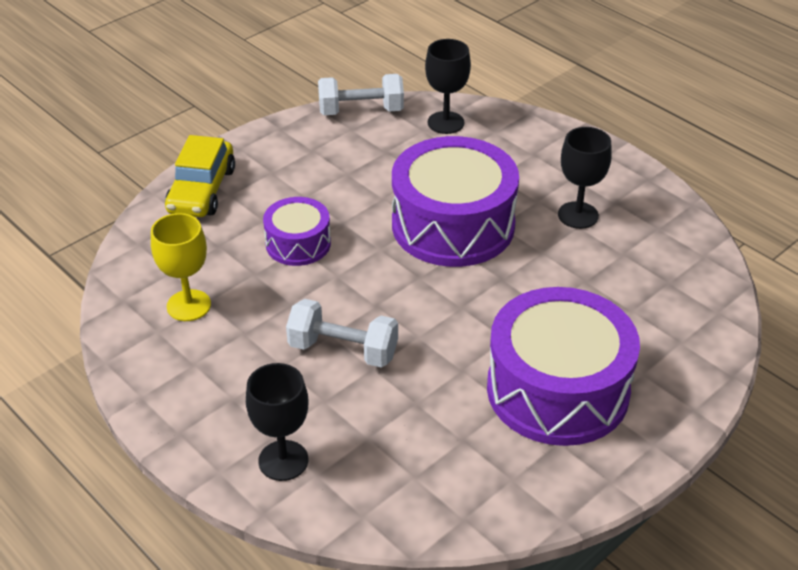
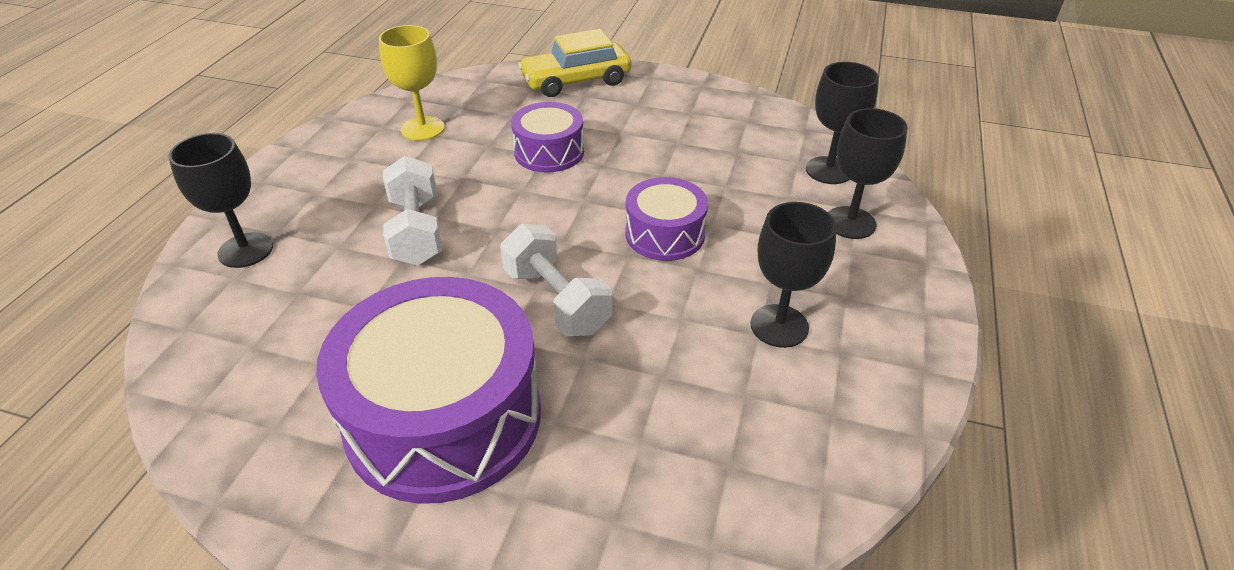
camera: 60 degrees right, 0 degrees up
(361, 111) = (781, 116): white dumbbell -> white dumbbell (556, 301)
(453, 225) = (665, 234): purple drum -> purple drum, size x0.52
(507, 141) = (850, 223): none -> black goblet

